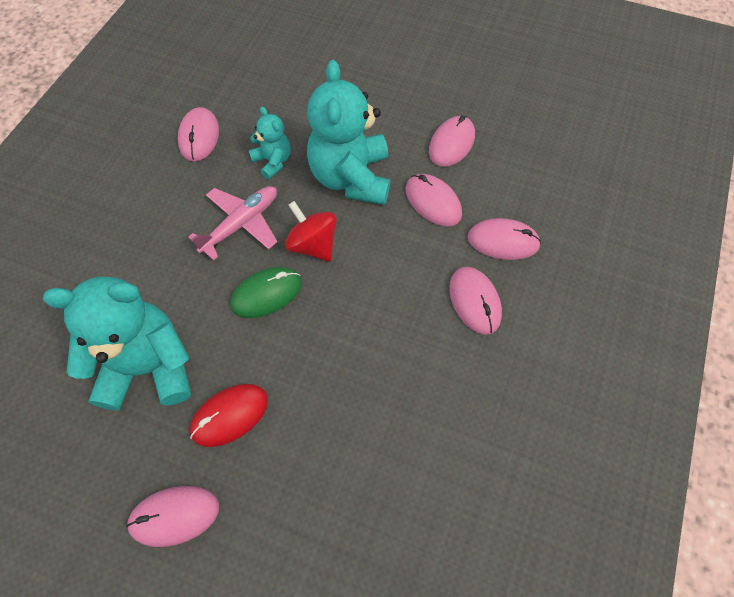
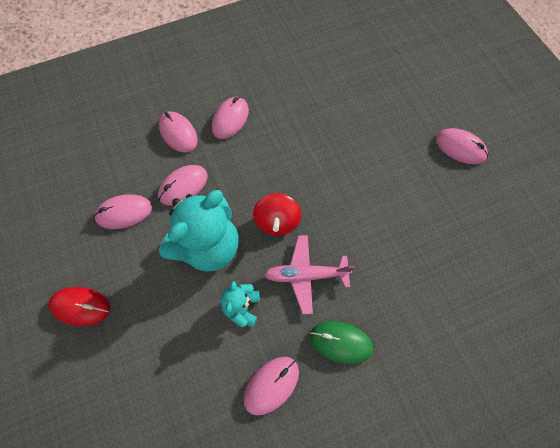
camera: 135 degrees left, 5 degrees up
(148, 367) = (429, 229): turquoise teddy bear -> none
(230, 415) = (402, 168): red mouse -> red mouse (80, 306)
(266, 294) = (330, 215): green mouse -> green mouse (341, 342)
(433, 202) = (183, 186): pink mouse -> pink mouse turned 45 degrees clockwise

